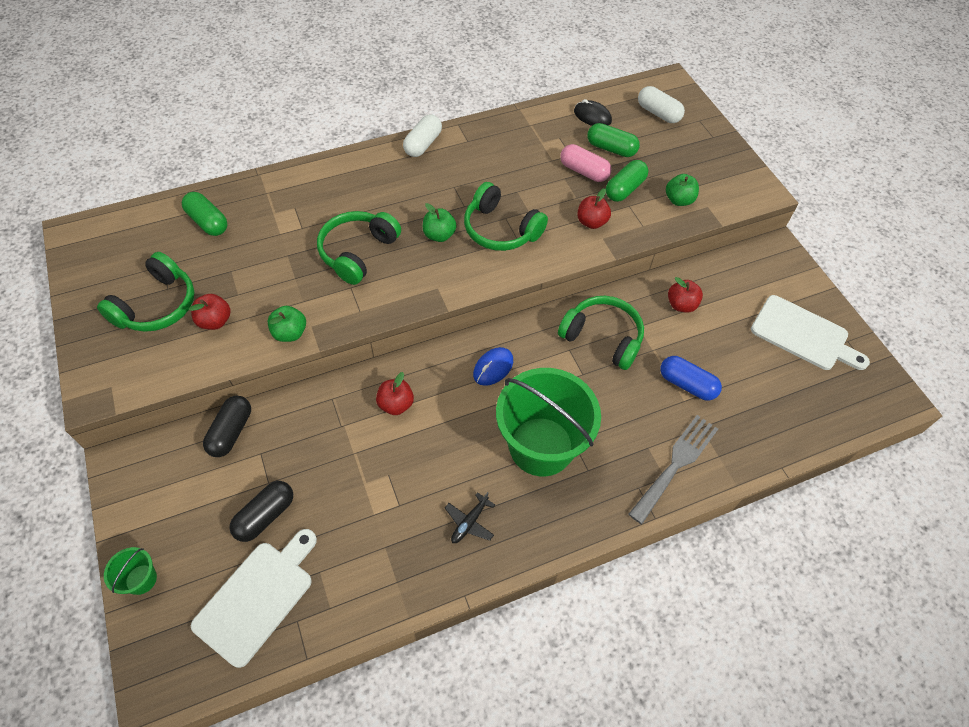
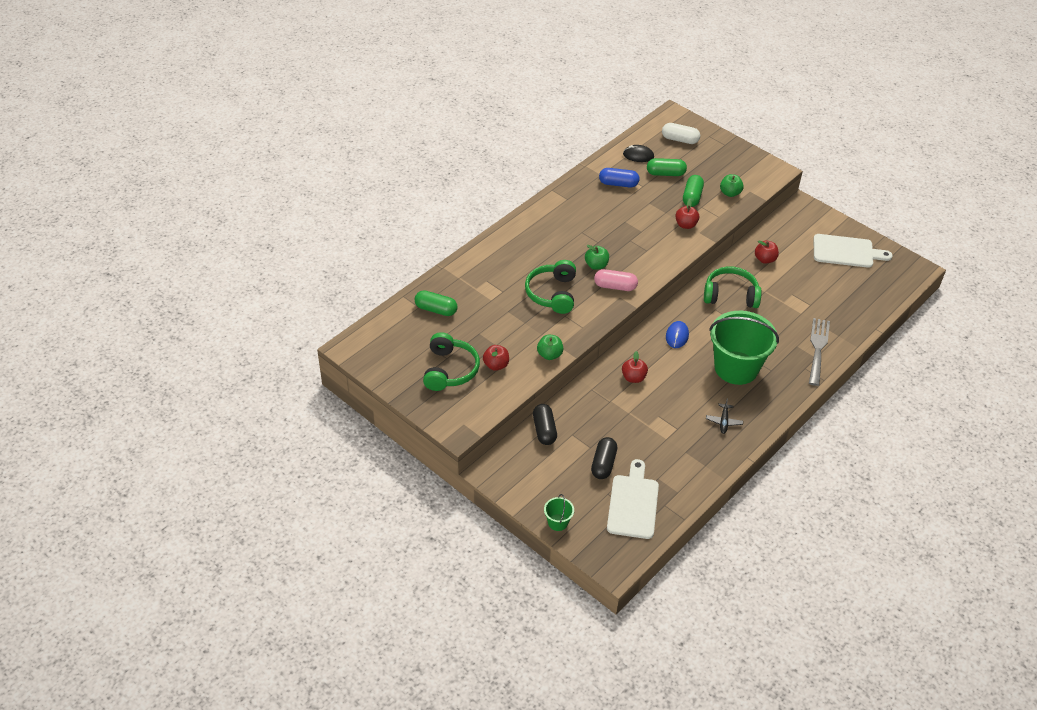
camera: 25 degrees left, 10 degrees down
(423, 144) = (539, 211): white capsule -> none
(500, 229) = (632, 248): green headphones -> none
(584, 172) = (658, 194): pink capsule -> pink capsule (615, 286)
(687, 384) = (797, 304): blue capsule -> blue capsule (618, 184)

